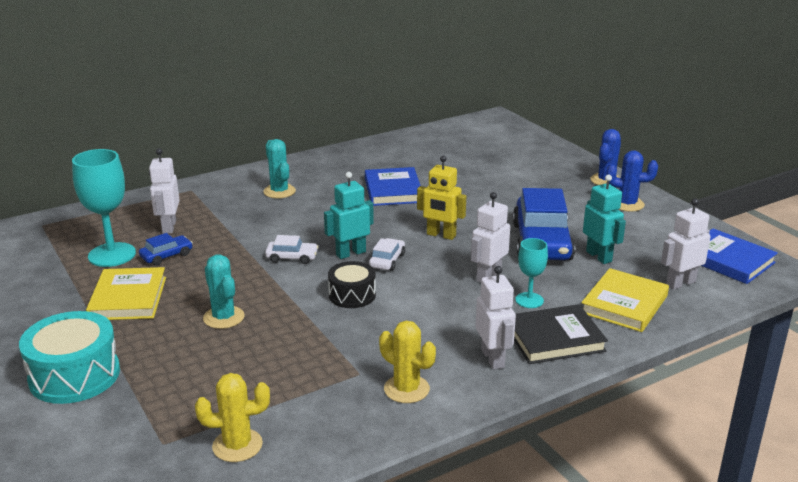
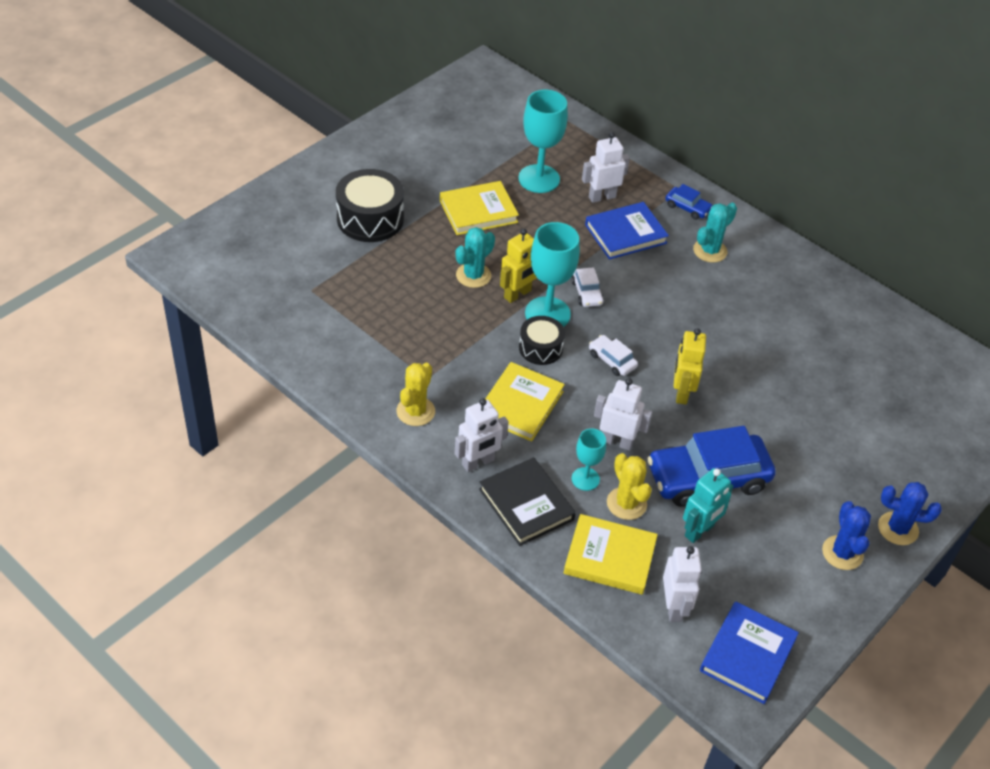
camera: 70 degrees right, 20 degrees up
(74, 375) = (370, 219): turquoise drum -> black drum
(166, 256) = (552, 212): blue car -> blue car (687, 208)
(237, 445) = (320, 329): yellow cactus -> yellow cactus (626, 503)
(269, 295) = (517, 294): none -> yellow robot
(307, 283) = (547, 314): none -> turquoise goblet
(350, 253) = (613, 331): turquoise robot -> none
(387, 260) = (612, 360): white car -> white car turned 135 degrees counterclockwise
(393, 190) = (761, 337): blue book -> blue book (625, 234)
(423, 320) = (520, 405): none -> yellow book
(680, 283) = (674, 607): white robot -> white robot turned 45 degrees clockwise

